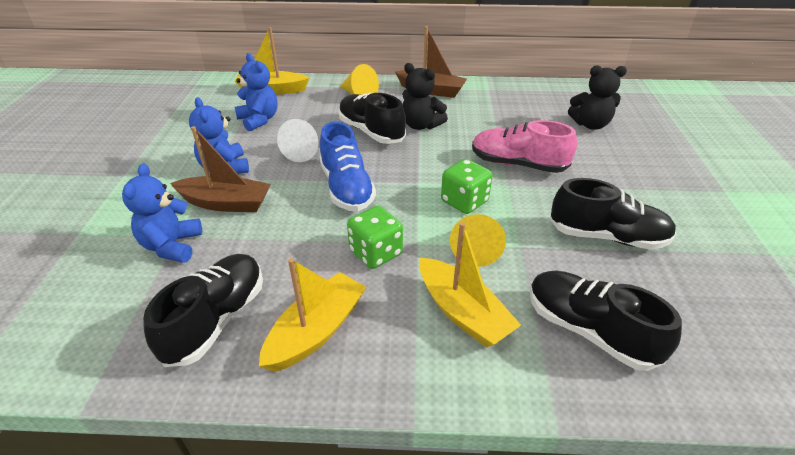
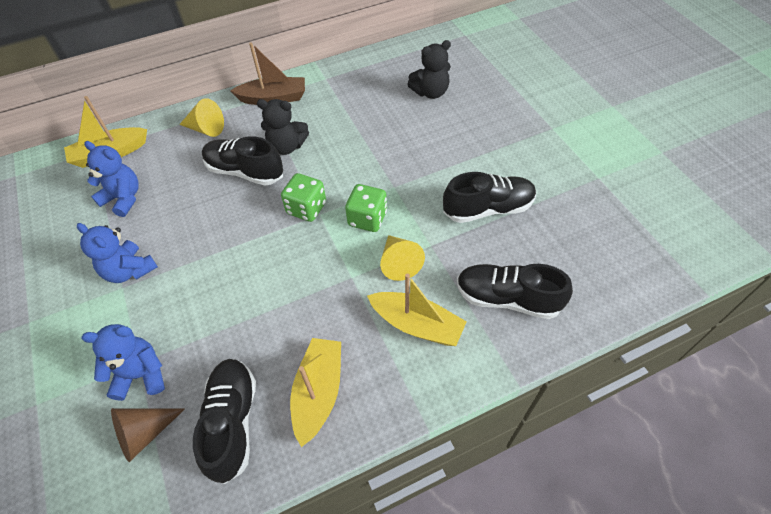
camera: 25 degrees left, 15 degrees up
(137, 293) = (145, 433): none -> brown cone
(172, 246) = (141, 375): blue teddy bear -> blue teddy bear turned 105 degrees clockwise
(226, 203) = (159, 309): brown boat -> none
(303, 151) = (194, 220): white cone -> none
(347, 188) = (260, 245): blue shoe -> none
(376, 253) = (323, 301): green dice -> green dice (306, 208)
(518, 164) = (391, 161): pink shoe -> none

